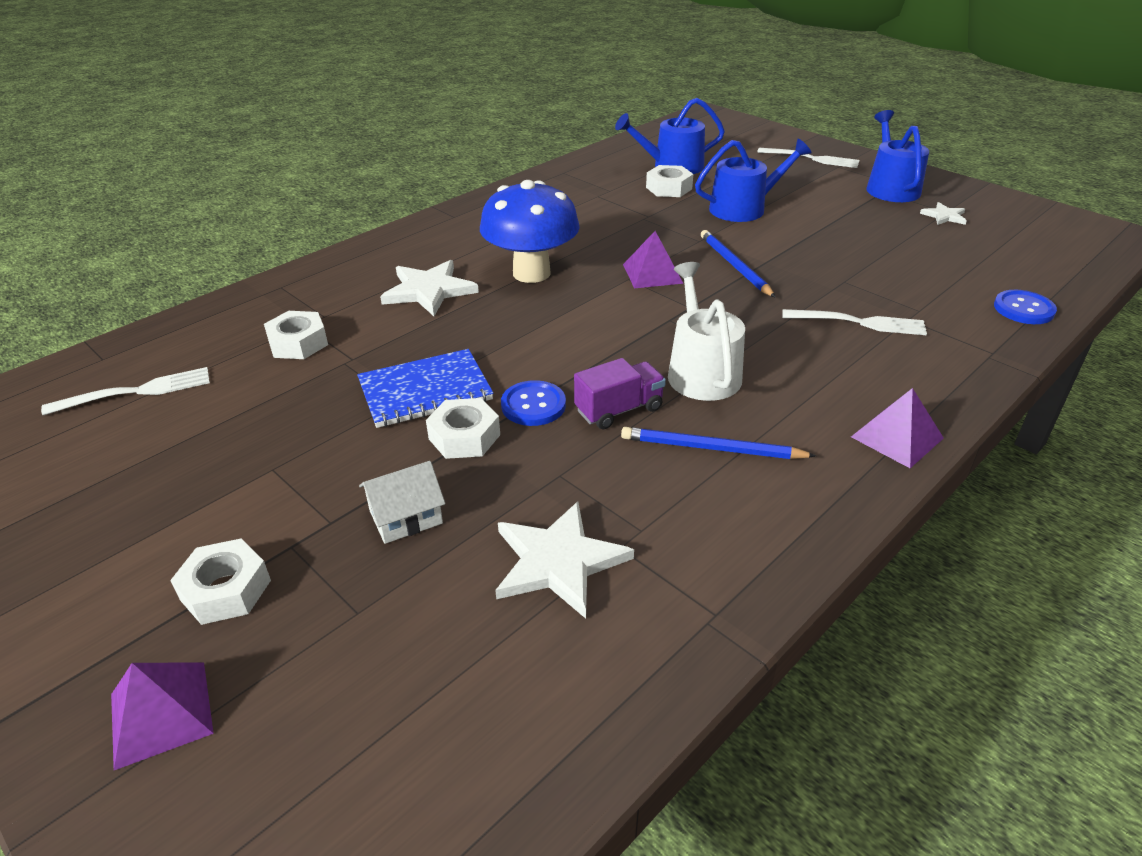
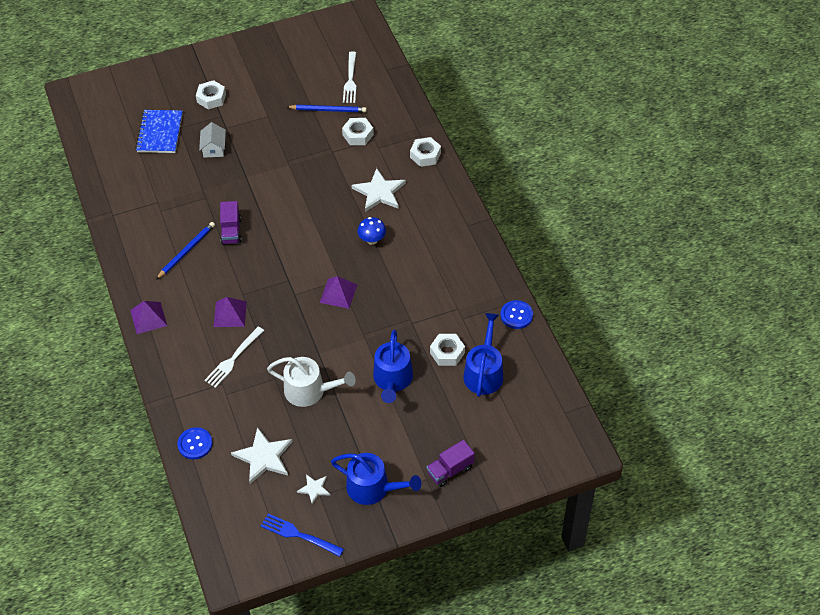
camera: 115 degrees right, 15 degrees up
(161, 713) = (172, 82): purple pyramid -> purple pyramid (230, 314)
(425, 391) = (289, 171): blue notebook -> blue notebook (160, 133)
(464, 437) = (248, 175): white nut -> white nut (425, 155)
(531, 273) = (372, 240): blue mushroom -> blue mushroom, size x0.49
(533, 405) = (254, 204): blue button -> blue button (516, 315)
(558, 561) = (163, 183): white star -> white star (264, 457)
(701, 371) = (238, 272): white watering can -> white watering can (309, 391)
(734, 266) = (323, 335): blue pencil -> blue pencil (328, 110)
(812, 158) = (450, 470): white fork -> purple truck
(1007, 210) = (299, 535): none -> blue fork

